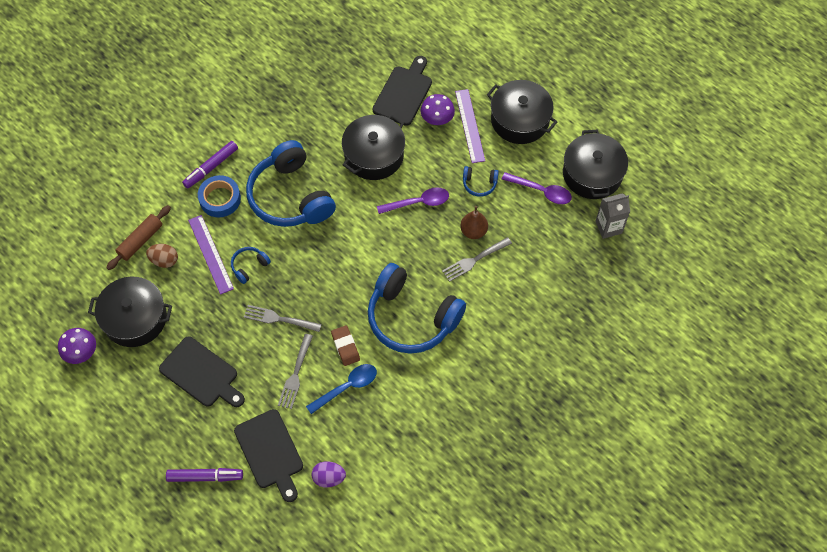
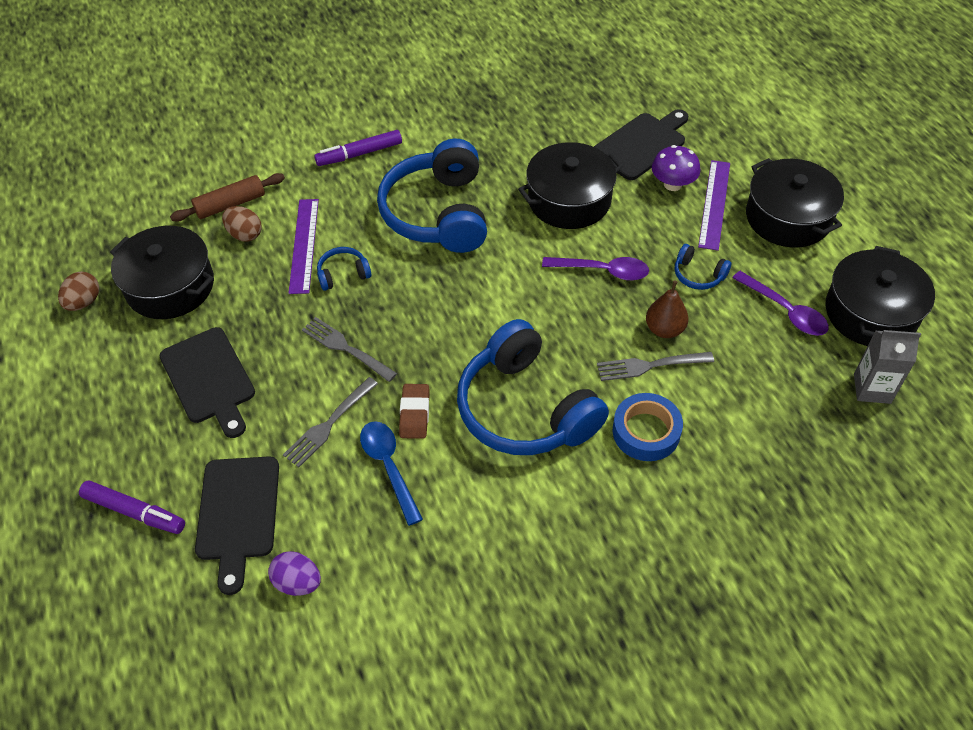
camera: 25 degrees right, 10 degrees down
(81, 352) = (84, 302): purple mushroom -> brown egg
(220, 199) = (350, 190): blue tape -> blue tape (646, 432)
(347, 387) = (389, 467): blue spoon -> blue spoon turned 105 degrees counterclockwise

